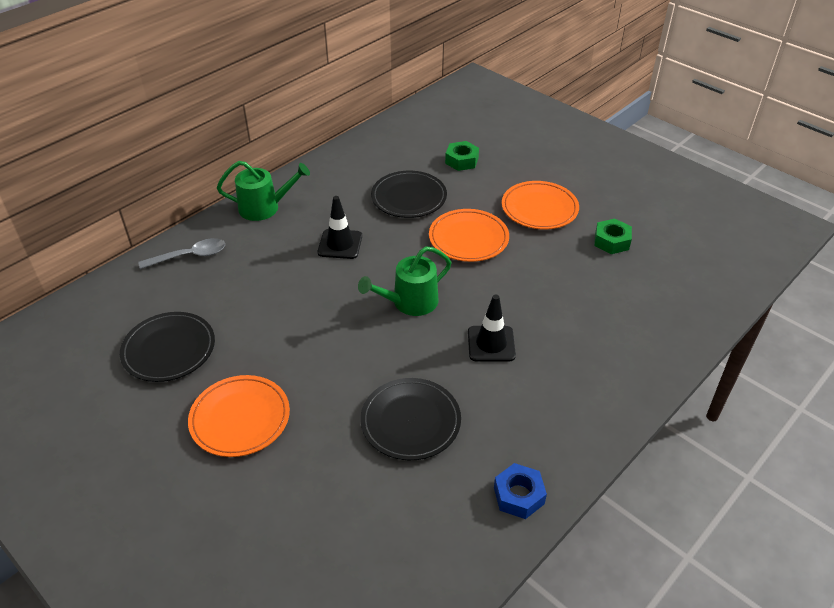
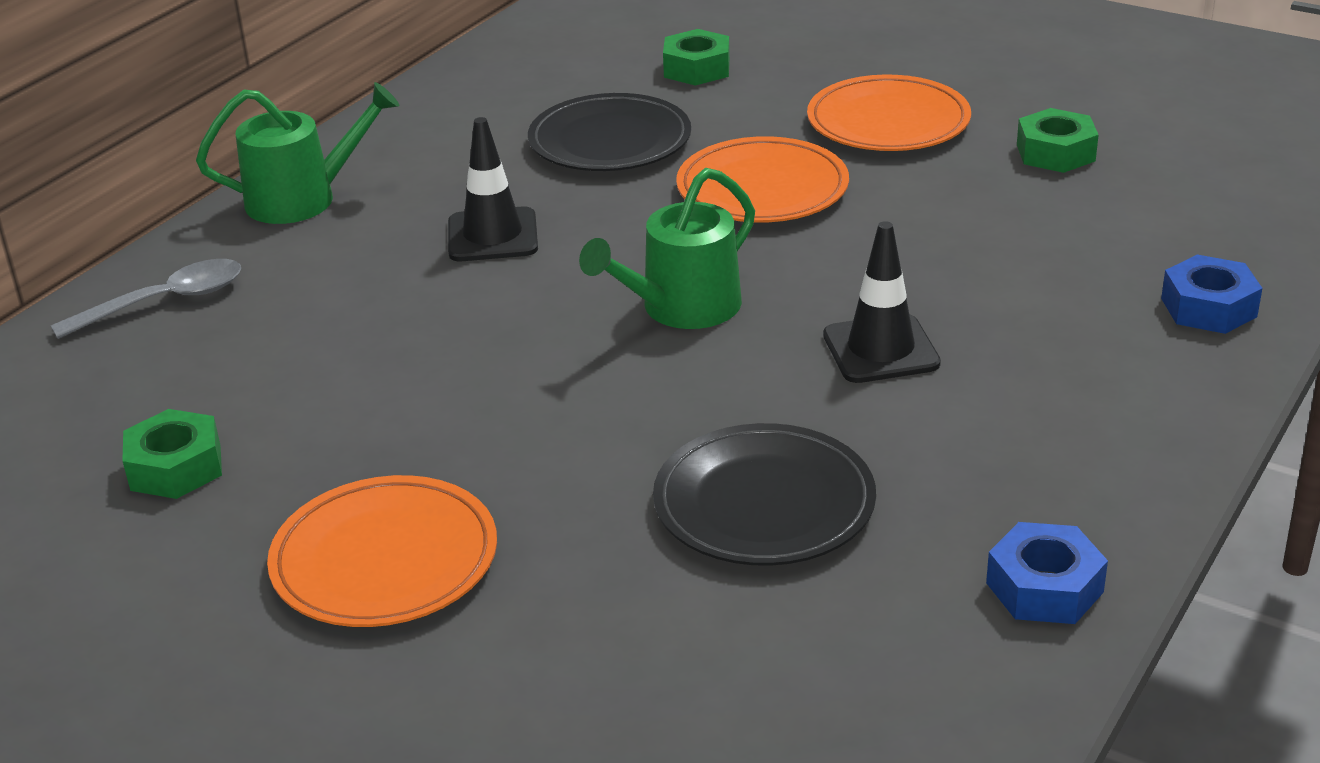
camera: 10 degrees left, 10 degrees down
(169, 349) = (176, 467): black plate -> green nut
(651, 348) = (1208, 307): none -> blue nut

